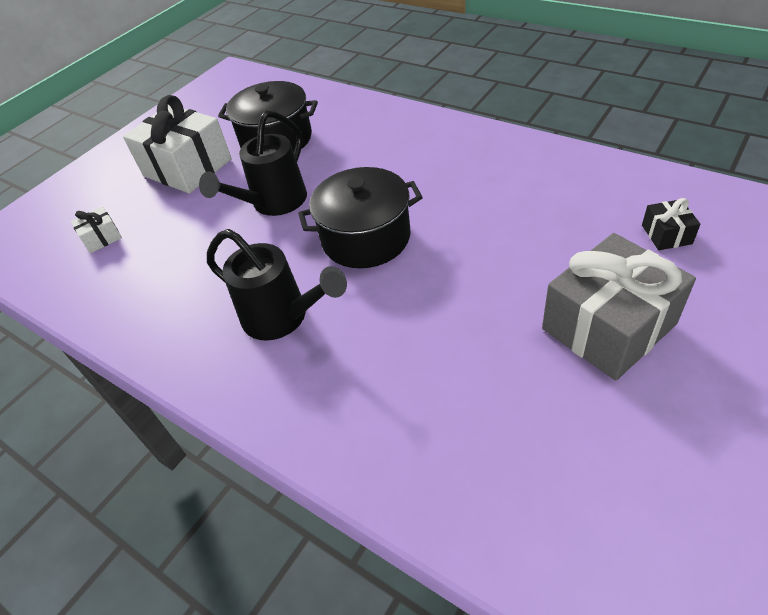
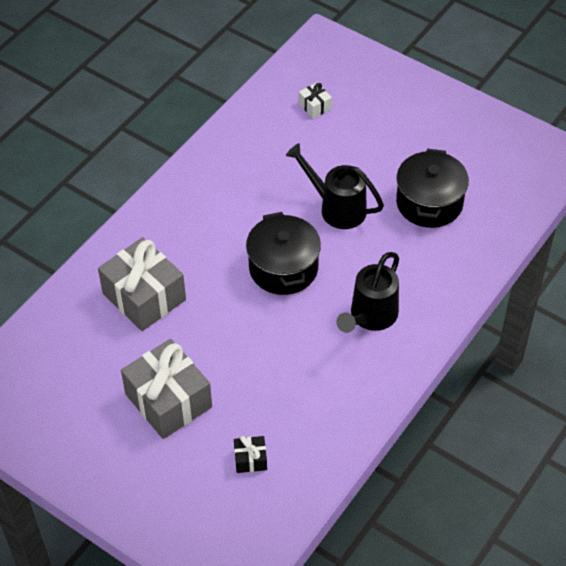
camera: 85 degrees right, 5 degrees up
(187, 168) = (397, 144): white gift -> none
(282, 317) = (212, 222): black watering can -> black watering can (370, 317)
(424, 382) = (144, 296): none -> grey gift

